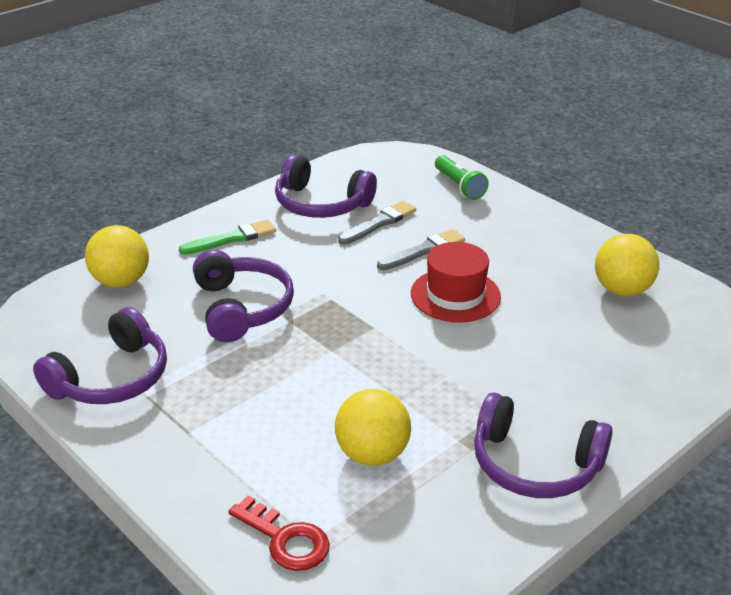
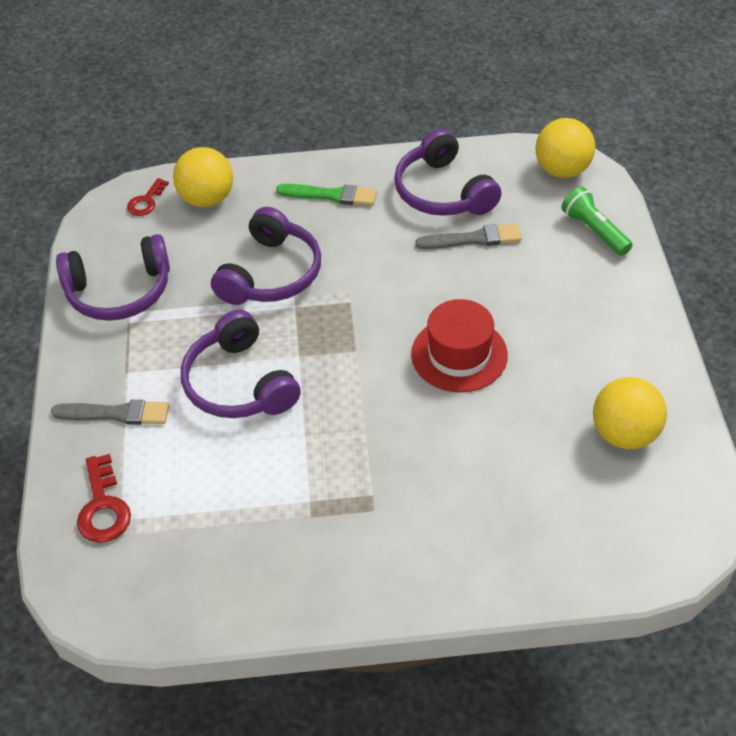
camera: 40 degrees right, 15 degrees up
(61, 305) = (146, 201): none -> red key
(372, 454) = (232, 473): yellow ball -> yellow ball (562, 170)
(423, 250) = (481, 290): grey brush -> grey brush (116, 413)
(459, 186) = (594, 231): green flashlight -> green flashlight turned 135 degrees clockwise
(535, 464) = (345, 562): purple headphones -> purple headphones (239, 383)

